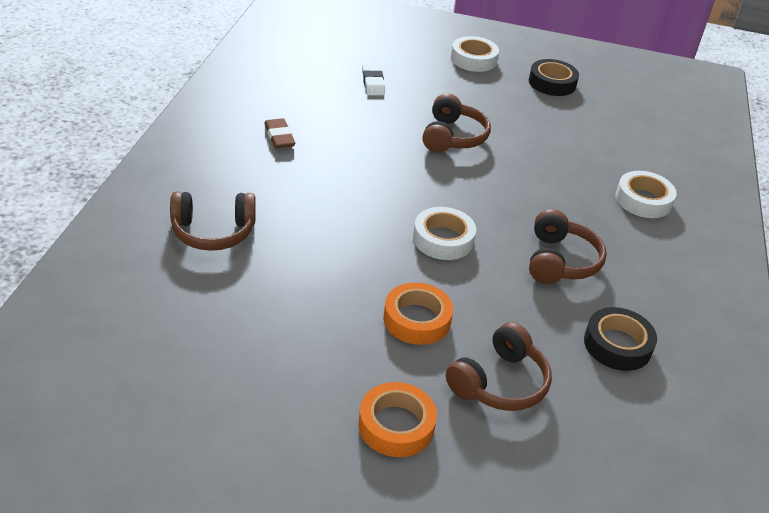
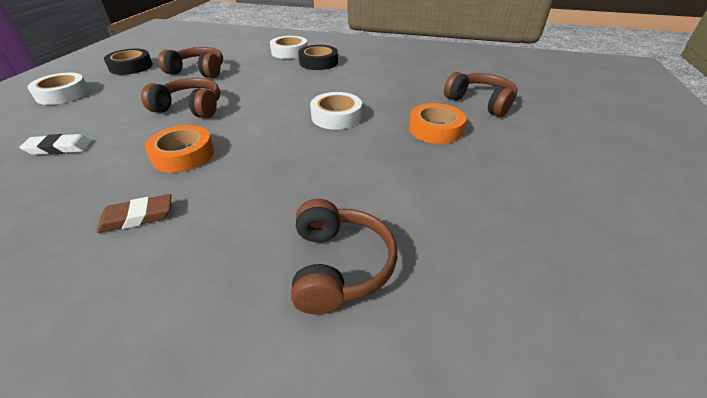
camera: 85 degrees left, 0 degrees up
(396, 425) = (548, 139): orange tape -> orange tape (183, 155)
(560, 261) = (354, 78): brown headphones -> brown headphones (198, 71)
(617, 345) = (426, 69): black tape -> black tape (318, 62)

